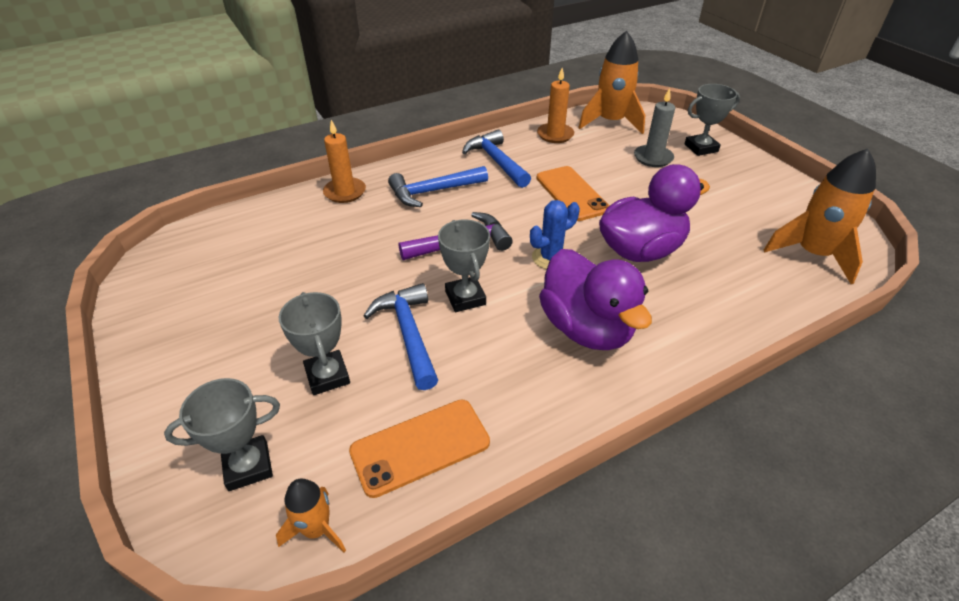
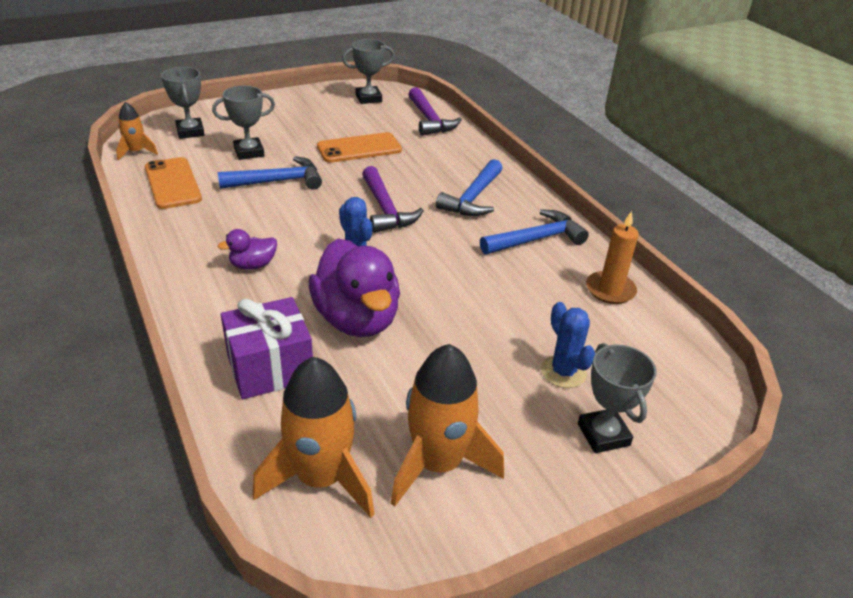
camera: 90 degrees right, 5 degrees down
(256, 220) = (430, 120): none -> purple hammer
(345, 192) = (471, 154): orange candle -> none
(433, 191) = (473, 198): blue hammer -> blue hammer turned 135 degrees counterclockwise
(465, 298) = (311, 207): grey trophy -> grey trophy (368, 98)
(572, 193) = (470, 285): orange phone -> orange phone (359, 148)
(586, 328) = (253, 265): purple duck -> purple duck, size x0.47
(610, 122) = (663, 348): orange rocket -> orange rocket (438, 463)
(653, 158) = (563, 372): grey candle -> blue cactus
(725, 293) = (270, 368): none -> purple gift

